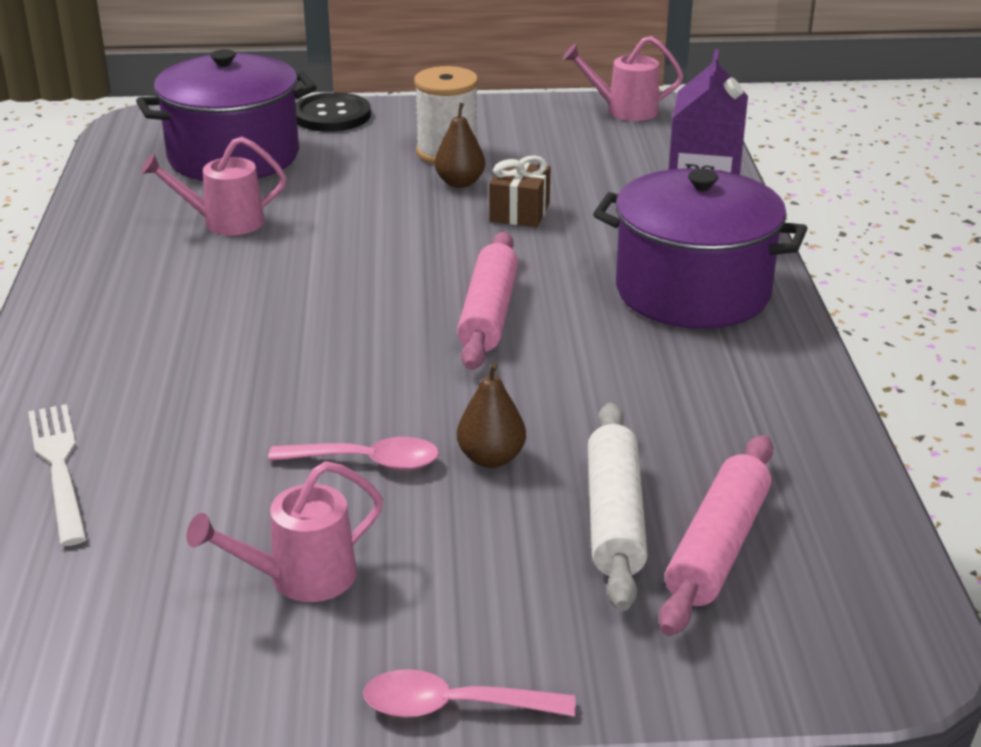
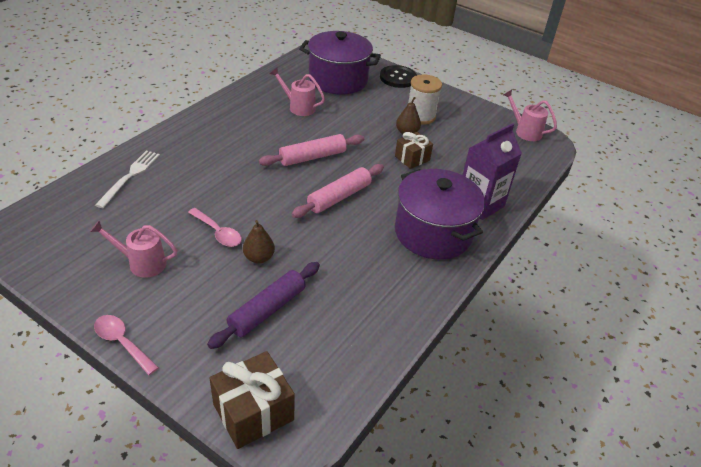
camera: 35 degrees right, 10 degrees up
(614, 518) = (267, 310): white rolling pin -> purple rolling pin
(718, 547) = (286, 348): pink rolling pin -> pink rolling pin (312, 157)
(800, 655) = (253, 412): none -> brown gift

